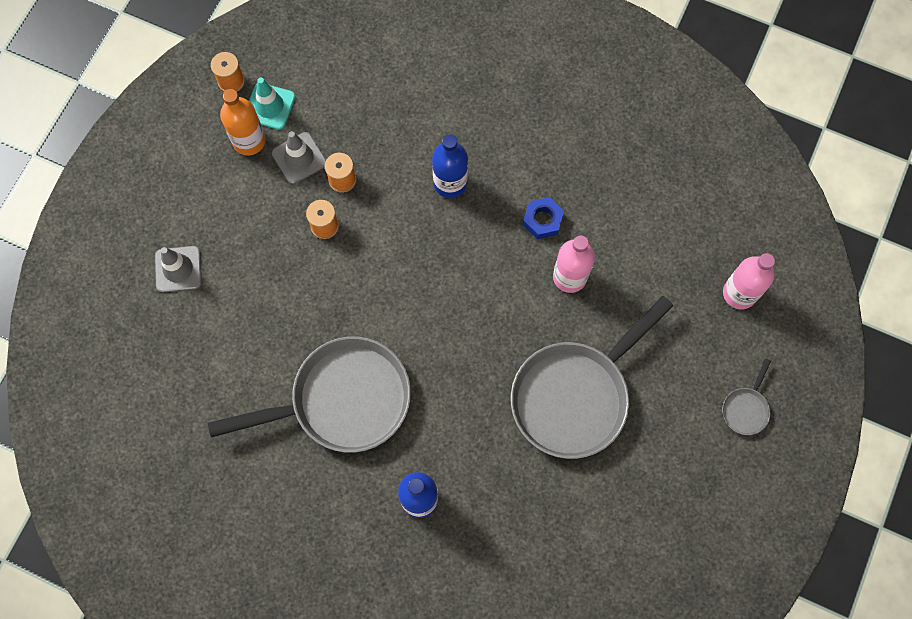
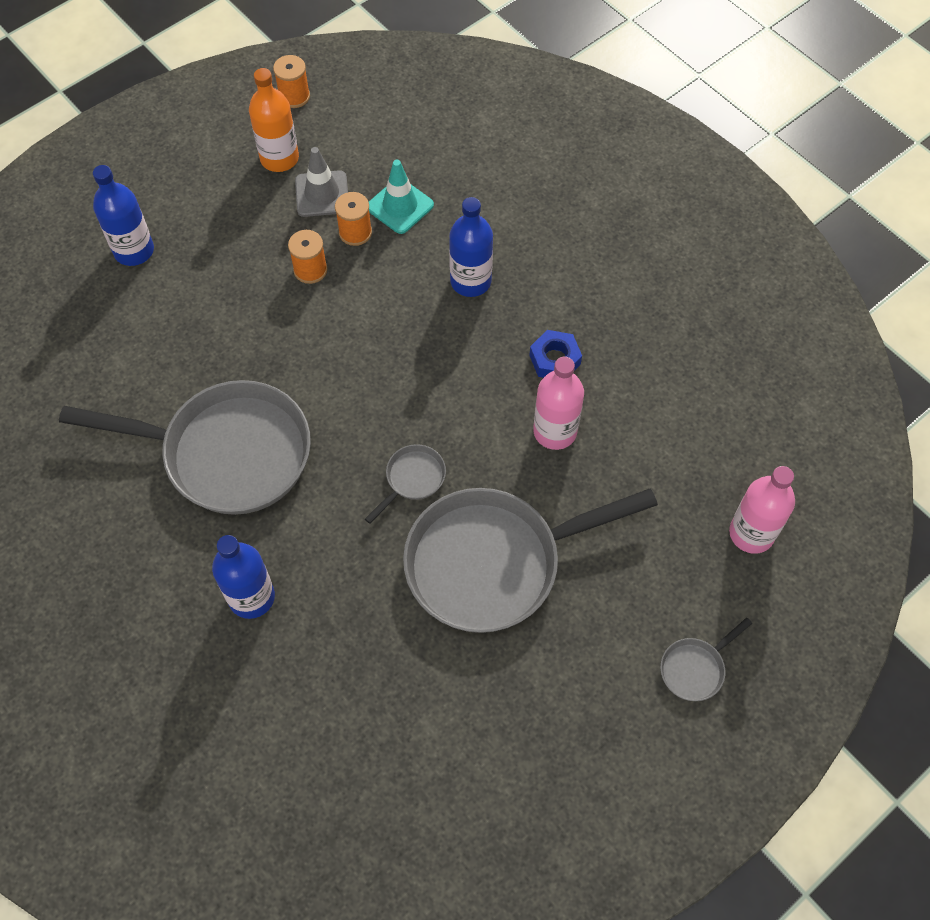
camera: 25 degrees right, 10 degrees down
(178, 269) = (134, 251): grey traffic cone -> blue bottle
(269, 106) = (320, 134): turquoise traffic cone -> turquoise traffic cone (400, 206)
(487, 359) = (412, 479): none -> grey pan

